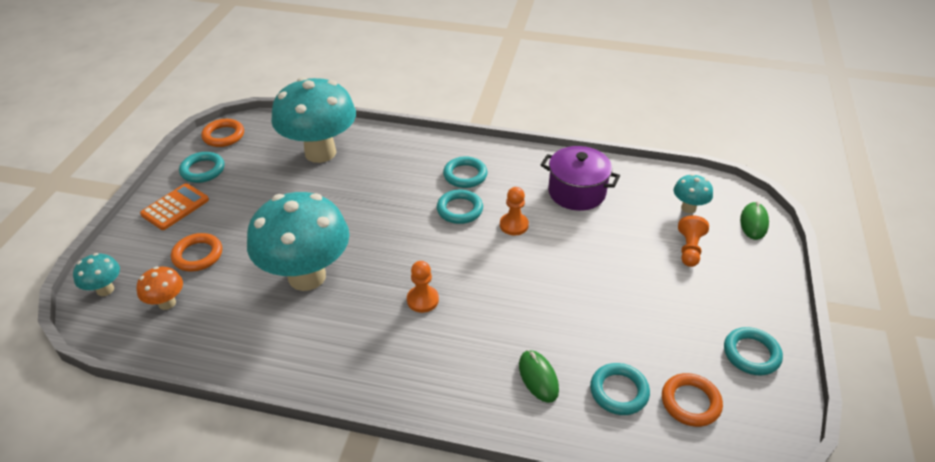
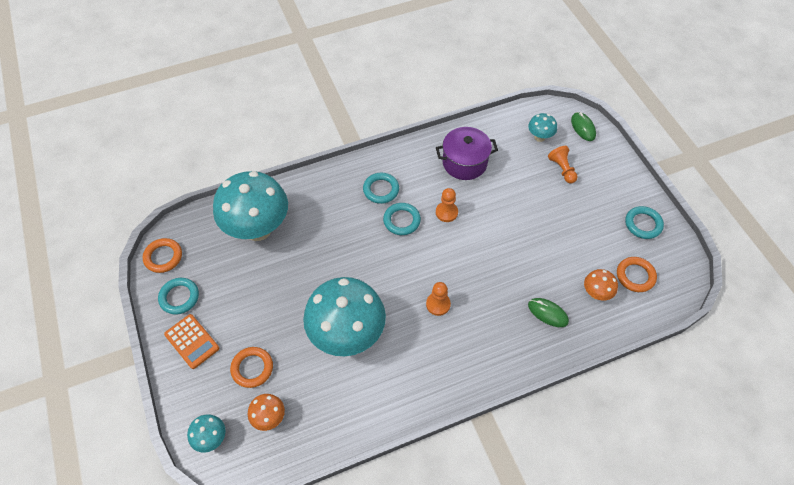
camera: 35 degrees left, 15 degrees up
(175, 207) = (192, 341): orange calculator -> orange calculator turned 135 degrees clockwise
(619, 391) = (596, 293): turquoise ring -> orange mushroom

